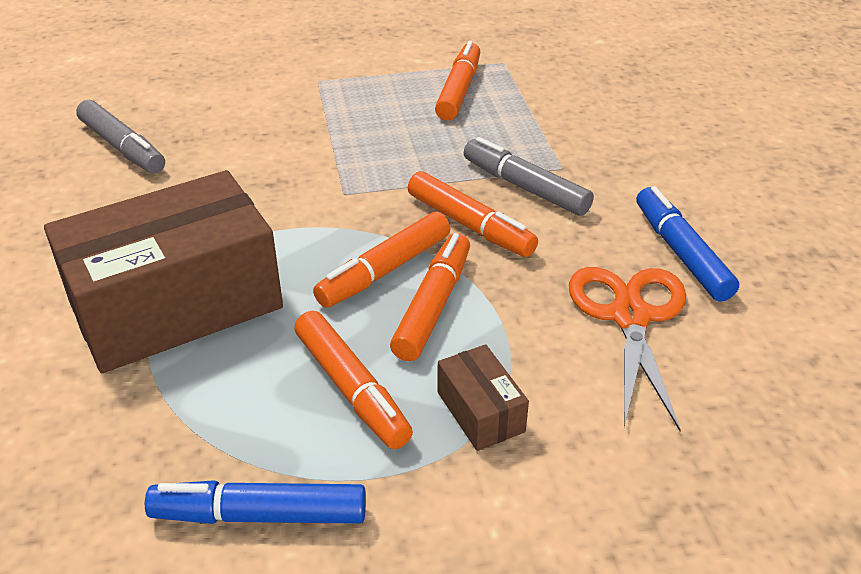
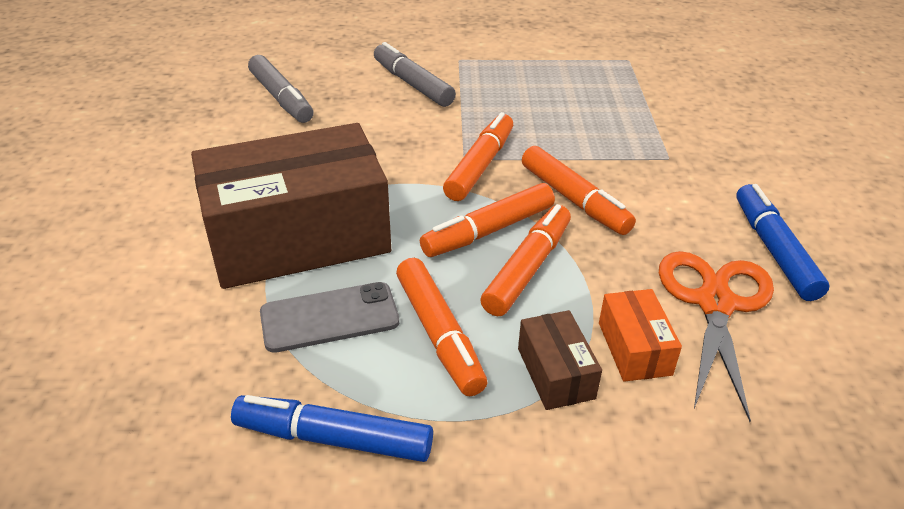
camera: 10 degrees right, 0 degrees up
(229, 388) = (329, 317): none -> grey phone
(459, 90) = (583, 80): orange marker -> orange marker (480, 165)
(525, 187) = (631, 172): grey marker -> grey marker (412, 84)
(556, 374) = (634, 348): none -> orange box

